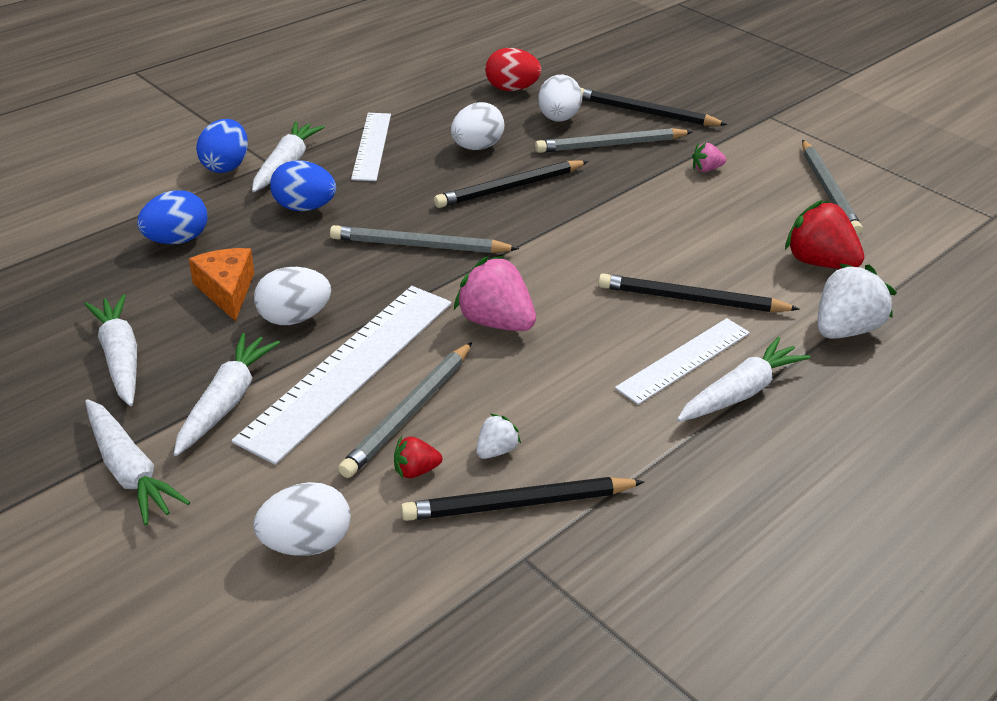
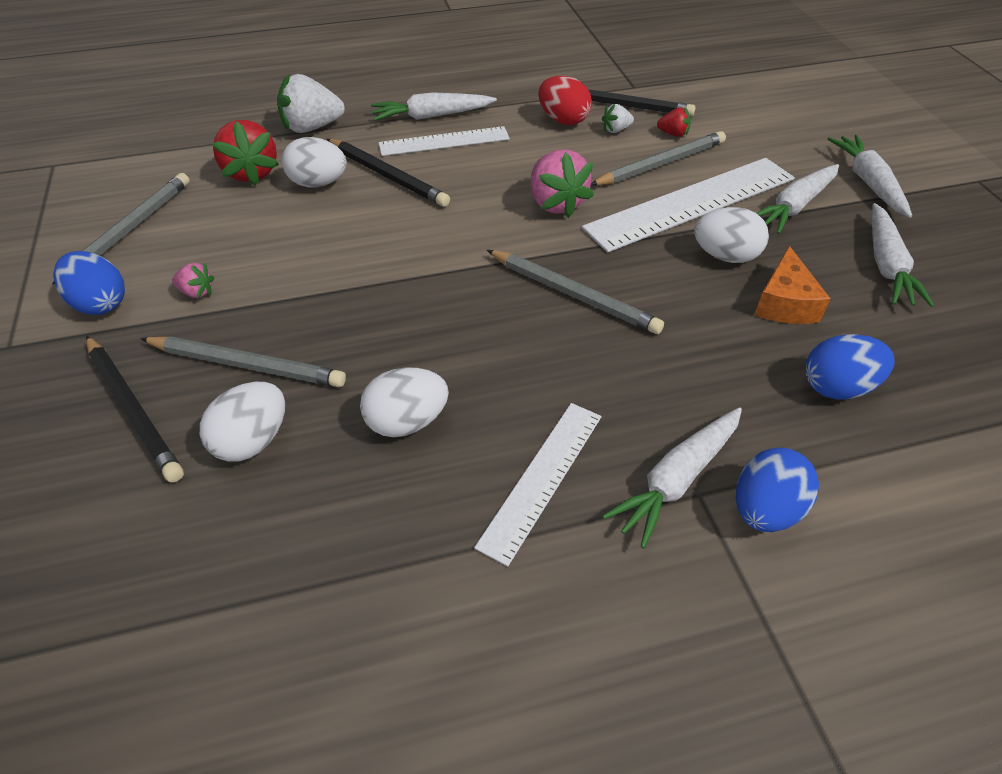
camera: 150 degrees left, 10 degrees up
(304, 207) = (676, 388): blue egg -> blue egg (100, 303)
(306, 543) = (754, 120): white egg -> white egg (318, 183)
(510, 188) = (425, 338): black pencil -> none
(511, 89) = (242, 546): red egg -> red egg (563, 120)

